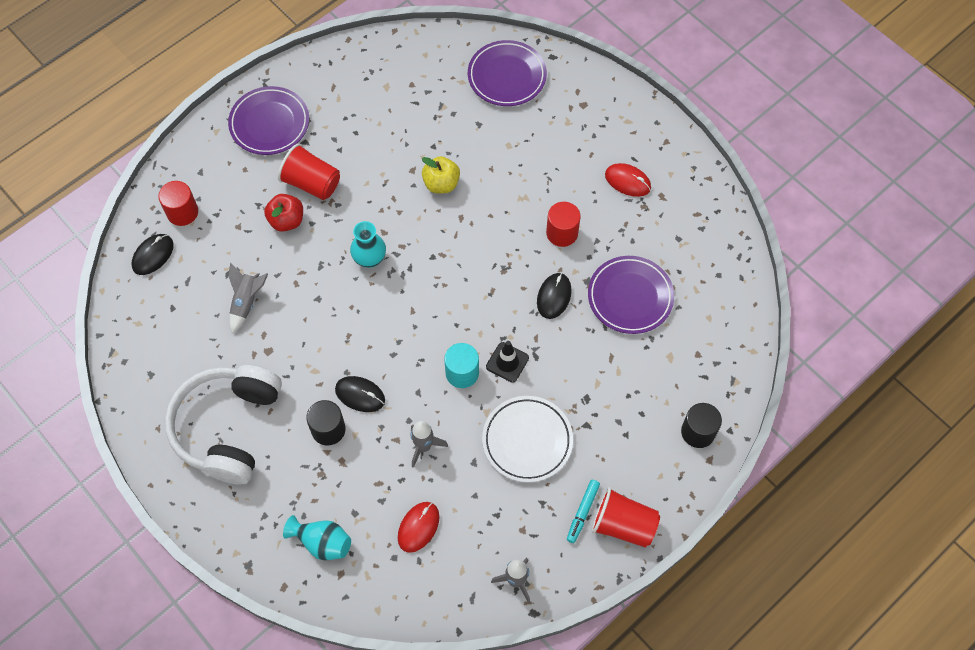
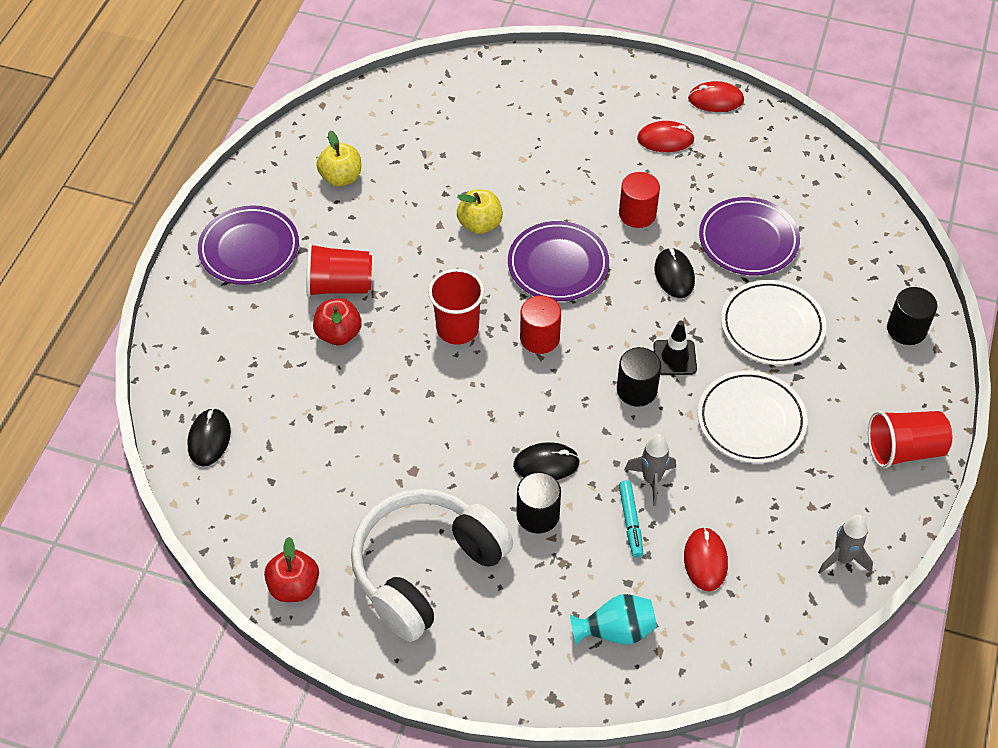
camera: 30 degrees left, 10 degrees down
(138, 392) = (294, 586): none -> red apple
(182, 212) = (212, 380): red cylinder -> red cylinder (539, 338)
(228, 428) = (426, 570): white headphones -> white headphones turned 60 degrees clockwise
(246, 302) = (353, 434): grey rocket -> none
(369, 97) = (341, 177): none -> yellow apple
(369, 259) = (457, 329): turquoise vase -> red cup
(462, 373) = (636, 390): turquoise cylinder -> black cylinder
(507, 76) = (472, 98): purple plate -> purple plate (558, 265)
(582, 512) = (856, 459): turquoise marker -> turquoise marker (630, 522)
(597, 375) = (772, 326): none -> white plate
(691, 166) = (715, 100): none -> red mouse

